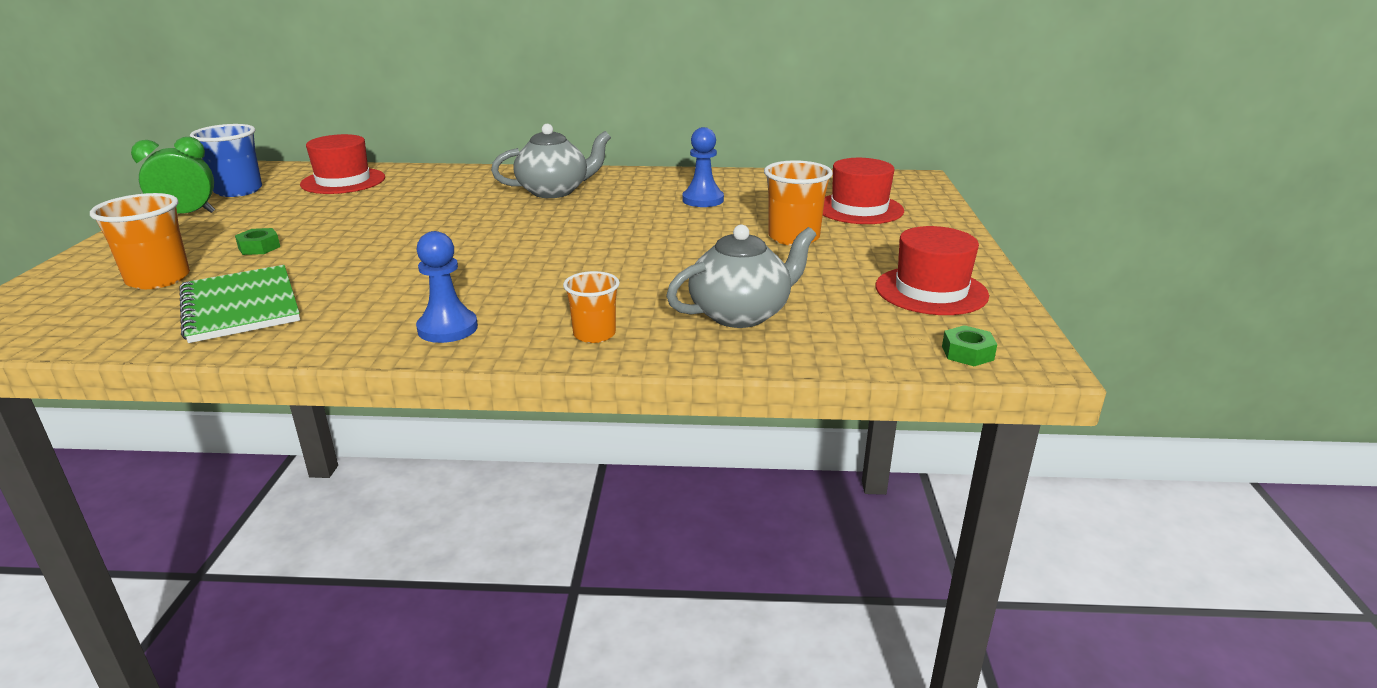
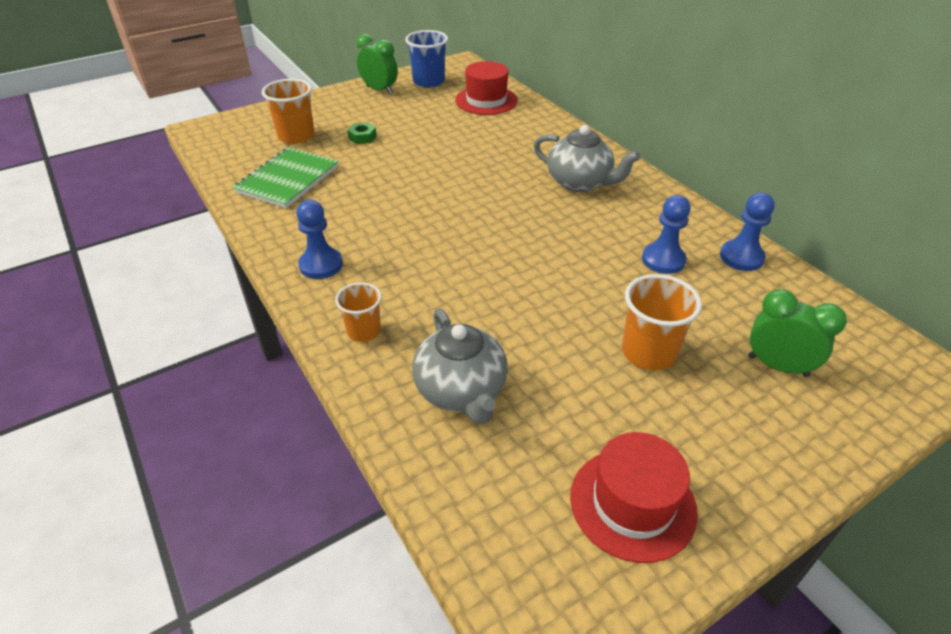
camera: 55 degrees right, 15 degrees up
(740, 179) = (741, 257): none -> blue pawn
(741, 314) = (461, 391): grey teapot -> grey teapot turned 45 degrees clockwise
(859, 209) = (777, 366): red hat -> green clock
(967, 353) = (518, 584): green nut -> none

